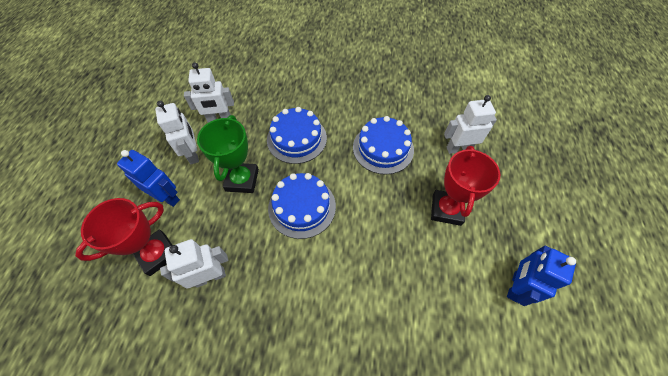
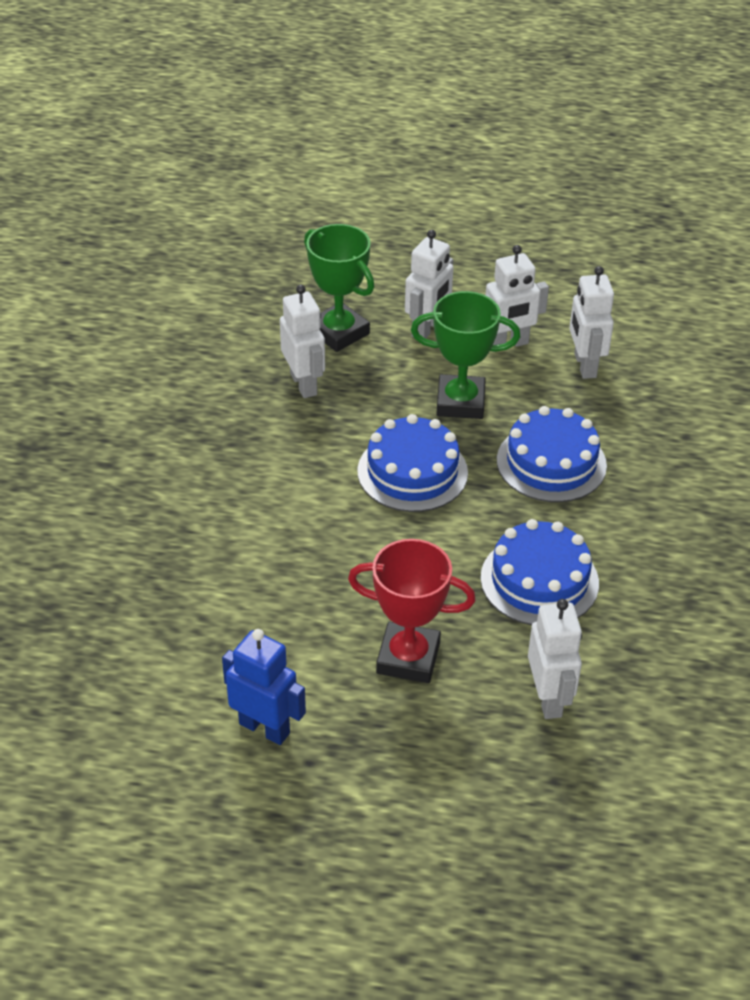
camera: 90 degrees right, 15 degrees down
(157, 254) = (339, 332): red trophy -> green trophy
(167, 197) = (427, 329): blue robot -> white robot

